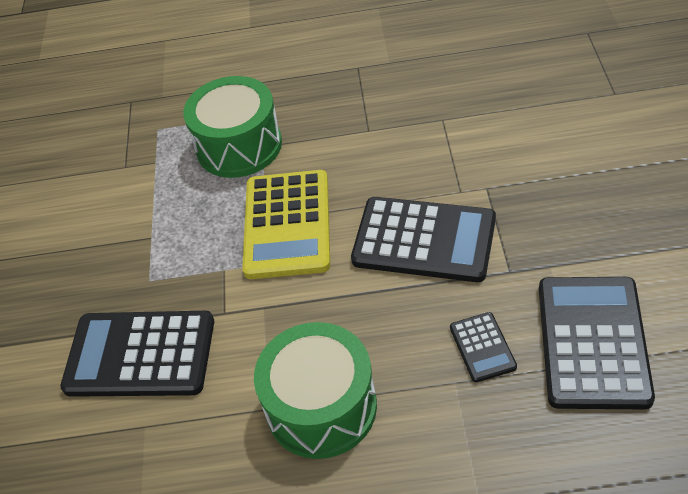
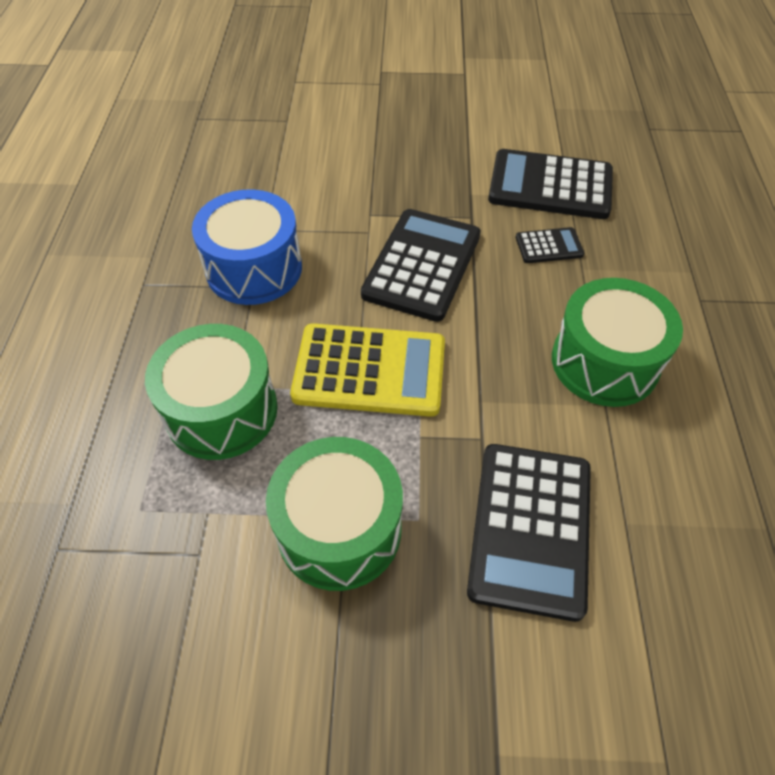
camera: 90 degrees left, 5 degrees up
(142, 235) = (339, 529): none -> green drum
(390, 125) = (254, 268): none -> blue drum

